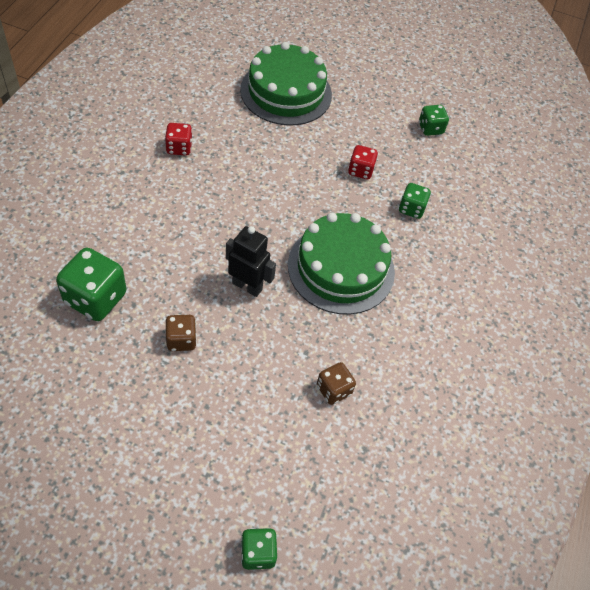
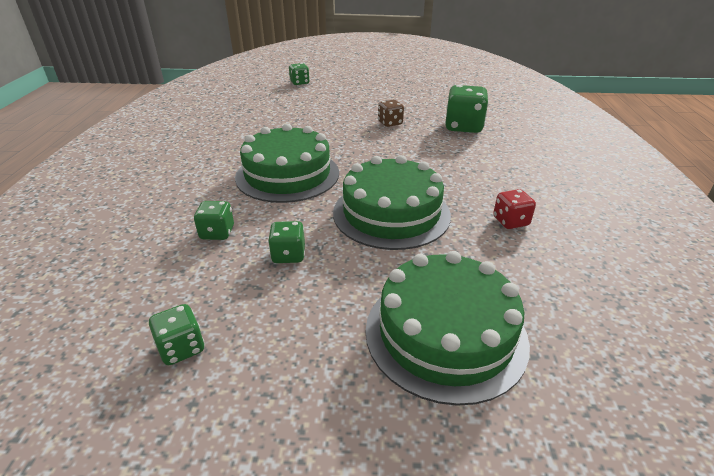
camera: 170 degrees right, 20 degrees down
(247, 286) = (363, 151): black robot -> none
(267, 186) = (391, 213): none -> green cake
(333, 390) = (275, 124): brown dice -> none
(360, 171) = (288, 255): red dice -> green dice

